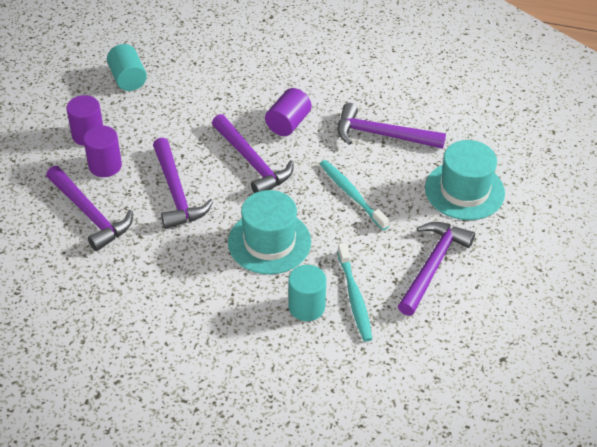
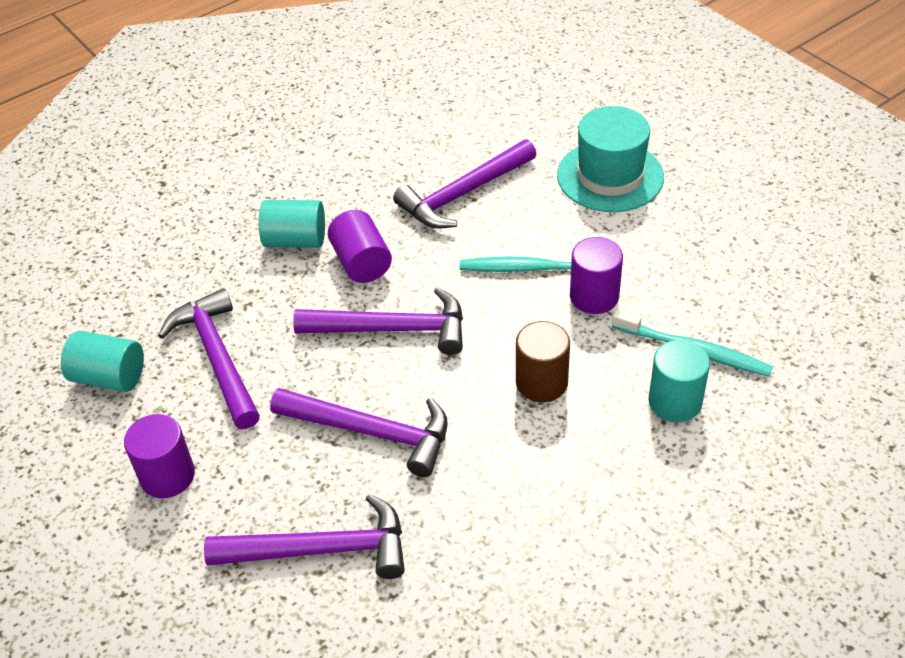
camera: 50 degrees left, 0 degrees up
(105, 166) = (246, 486): purple cylinder -> purple cylinder (594, 296)
(269, 242) = (541, 382): turquoise hat -> brown cylinder
(279, 89) = (295, 240): none -> turquoise cylinder
(433, 265) = (699, 259): purple hammer -> purple hammer (217, 358)

